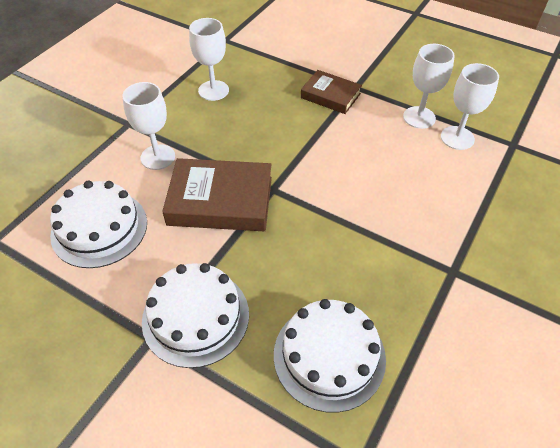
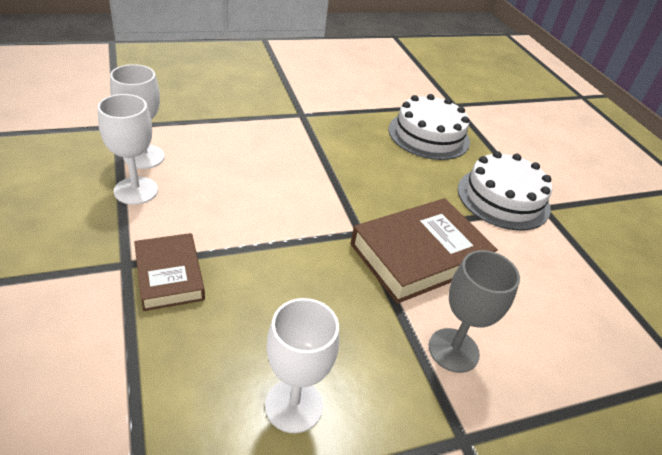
camera: 145 degrees left, 10 degrees down
(99, 228) = (561, 311): white cake -> none
(158, 157) = (453, 350): white goblet -> grey goblet
(220, 201) = (419, 255): brown book -> brown book turned 75 degrees counterclockwise

